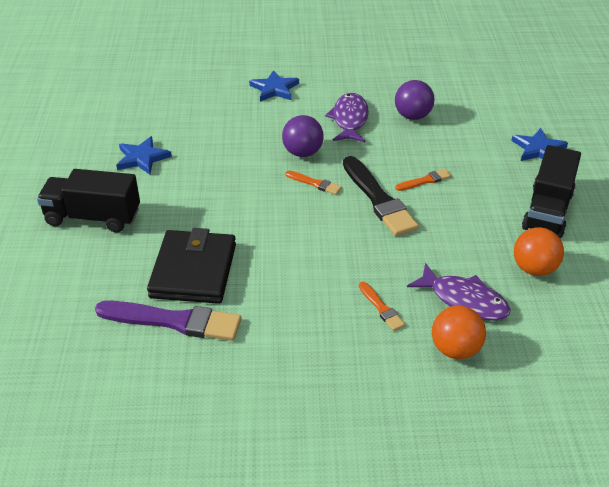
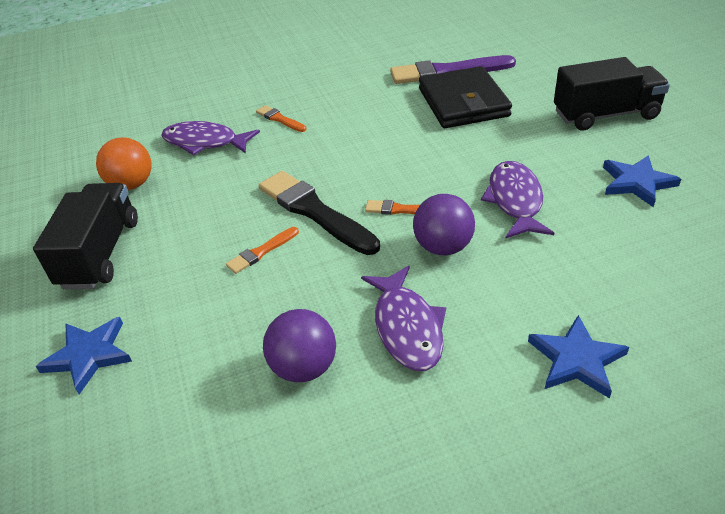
camera: 165 degrees right, 0 degrees up
(232, 168) = (515, 200): none -> purple fish
(455, 349) = (211, 110): orange ball -> none

